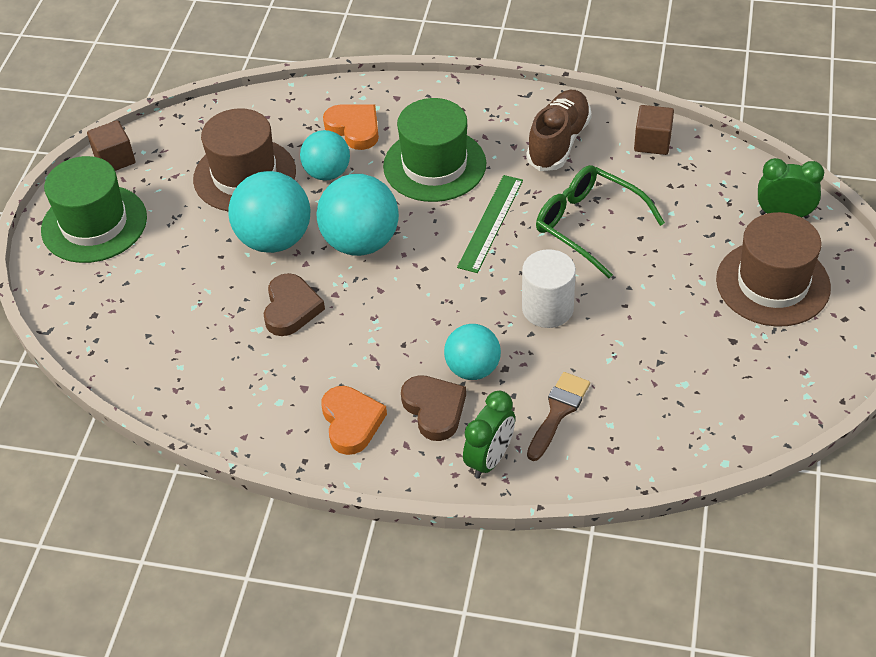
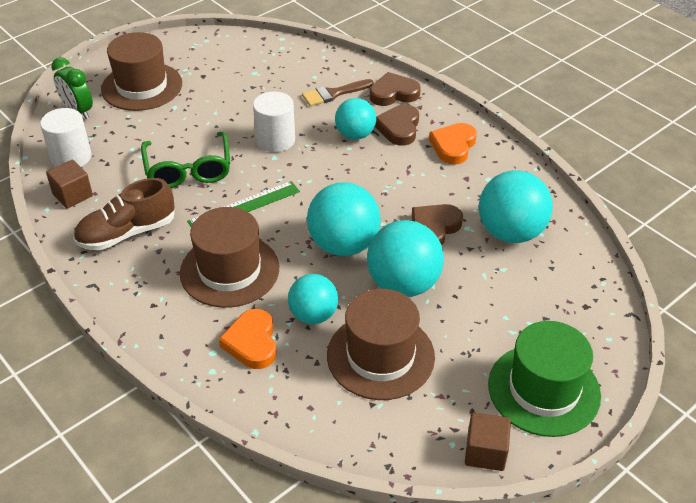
camera: 145 degrees left, 5 degrees down
(211, 349) = (510, 232): none -> turquoise ball
(434, 165) = (229, 270): green hat -> brown hat
(490, 459) = (393, 93): green clock -> brown heart
(710, 170) = (71, 157): none -> white cylinder

